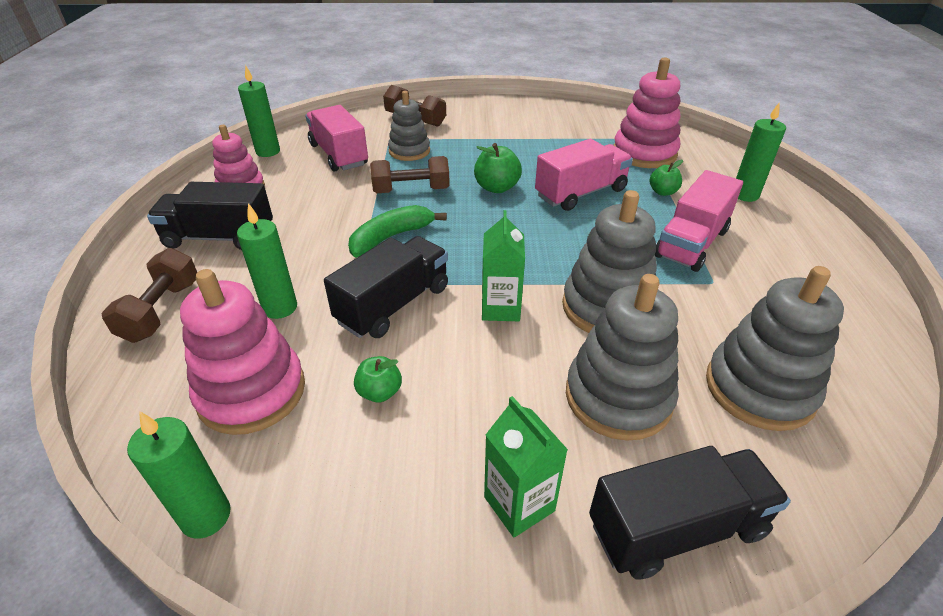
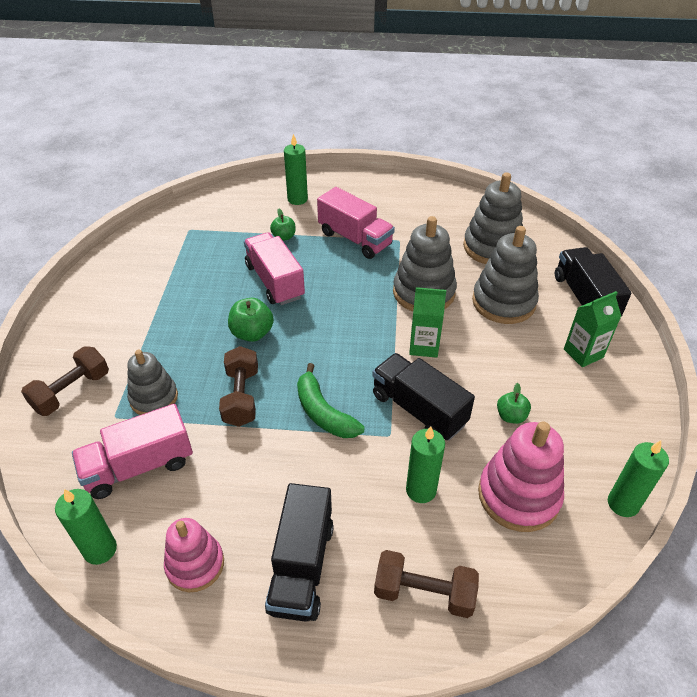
camera: 85 degrees left, 5 degrees up
(644, 153) = (218, 233): pink stacking toy -> none

